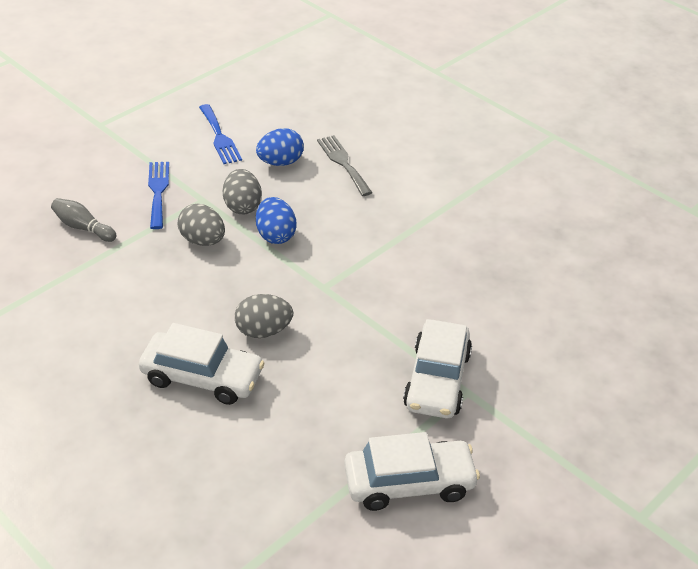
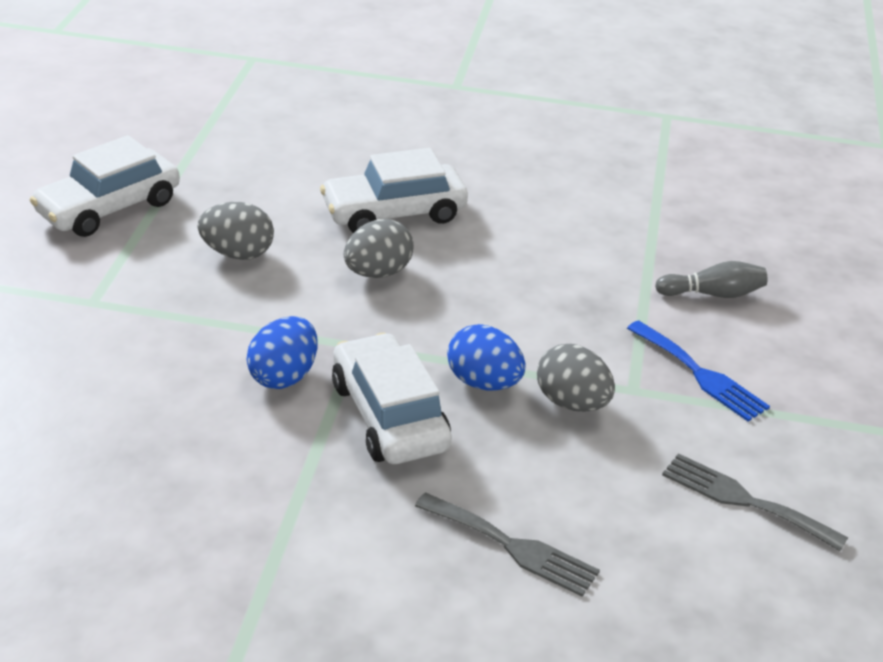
camera: 145 degrees right, 5 degrees down
(202, 240) = (562, 337): grey egg -> grey egg (237, 253)
(219, 137) = (744, 500): blue fork -> grey fork
(280, 162) = (605, 499): blue egg -> blue egg (284, 376)
(437, 380) = (135, 299): white car -> white car (389, 416)

